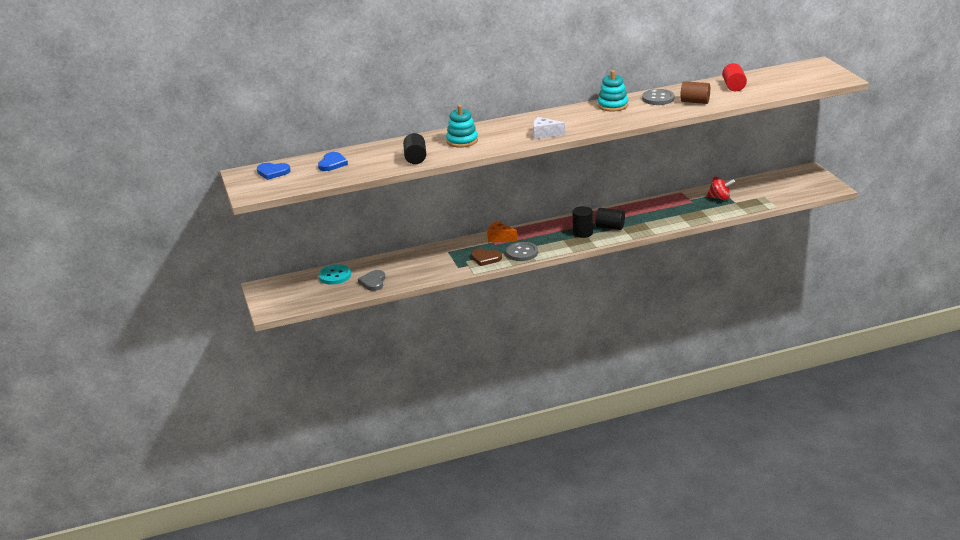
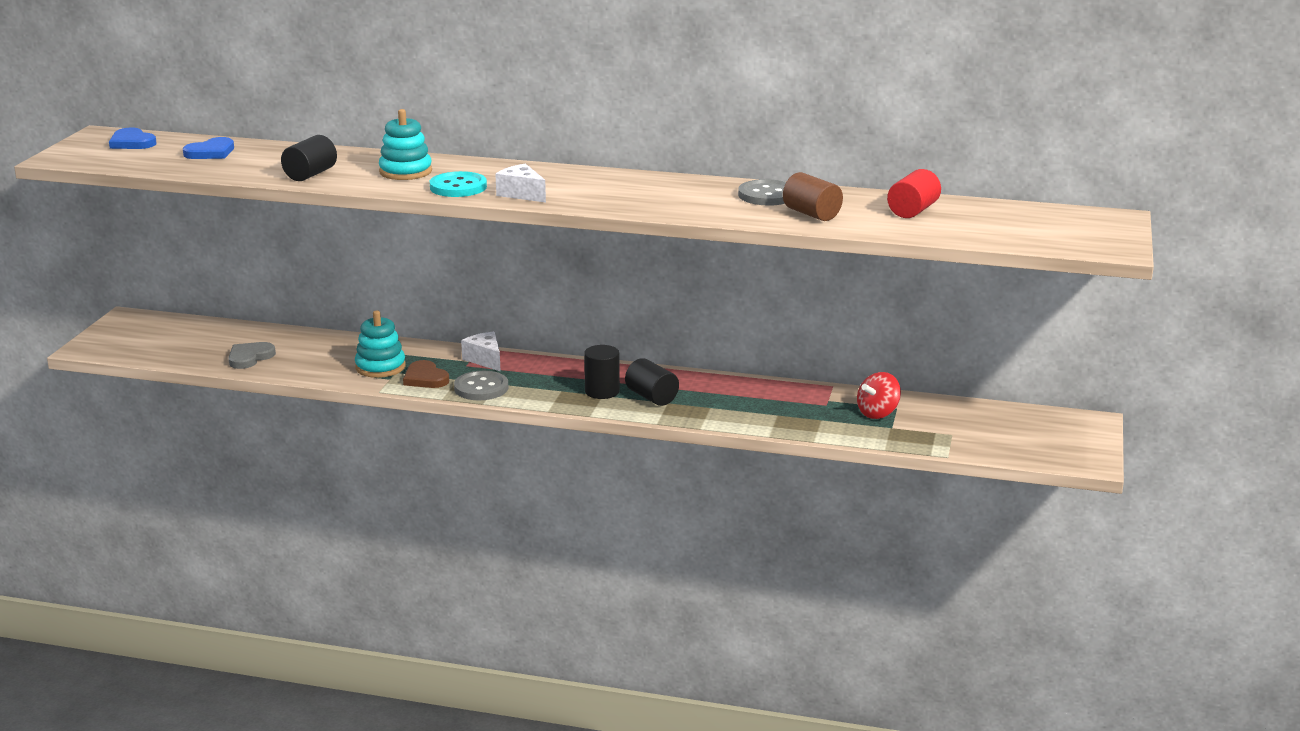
camera: 30 degrees right, 5 degrees down
(335, 276) = (222, 334): turquoise button -> turquoise button (458, 187)
(499, 238) = (485, 360): orange cheese -> white cheese
(613, 105) = (685, 186): turquoise stacking toy -> turquoise stacking toy (380, 367)
(720, 198) = (877, 413): red spinning top -> red spinning top turned 90 degrees clockwise

